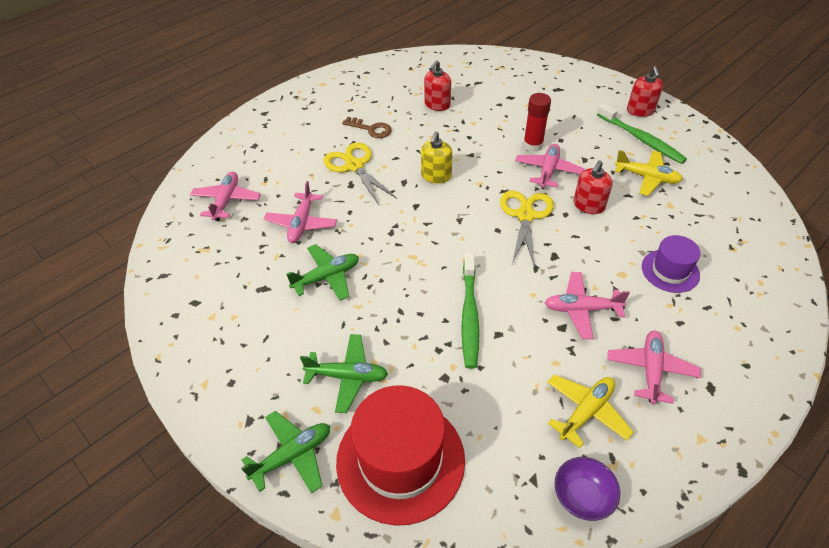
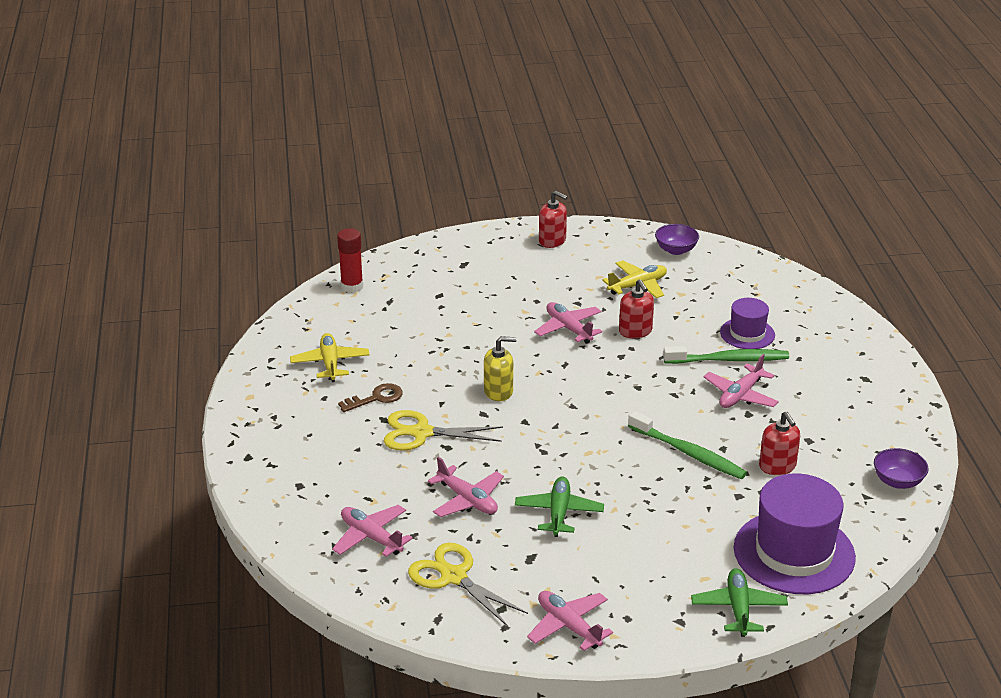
camera: 55 degrees left, 15 degrees down
(347, 376) = (687, 547): green plane -> none
(400, 460) = (794, 553): red hat -> purple hat
(436, 176) = (498, 391): yellow soap dispenser -> yellow soap dispenser turned 60 degrees counterclockwise
(437, 104) = (392, 341): red soap dispenser -> red soap dispenser (777, 466)
(525, 215) = (609, 369): yellow scissors -> yellow scissors (453, 577)
(533, 145) = (524, 319): red glue stick -> red glue stick (352, 286)
(586, 412) = (834, 443): yellow plane -> yellow plane (330, 363)
(641, 139) = (589, 261): green toothbrush -> green toothbrush (729, 360)
(651, 370) = (826, 395): pink plane -> pink plane (568, 626)
(722, 173) = (676, 250): none -> purple bowl

